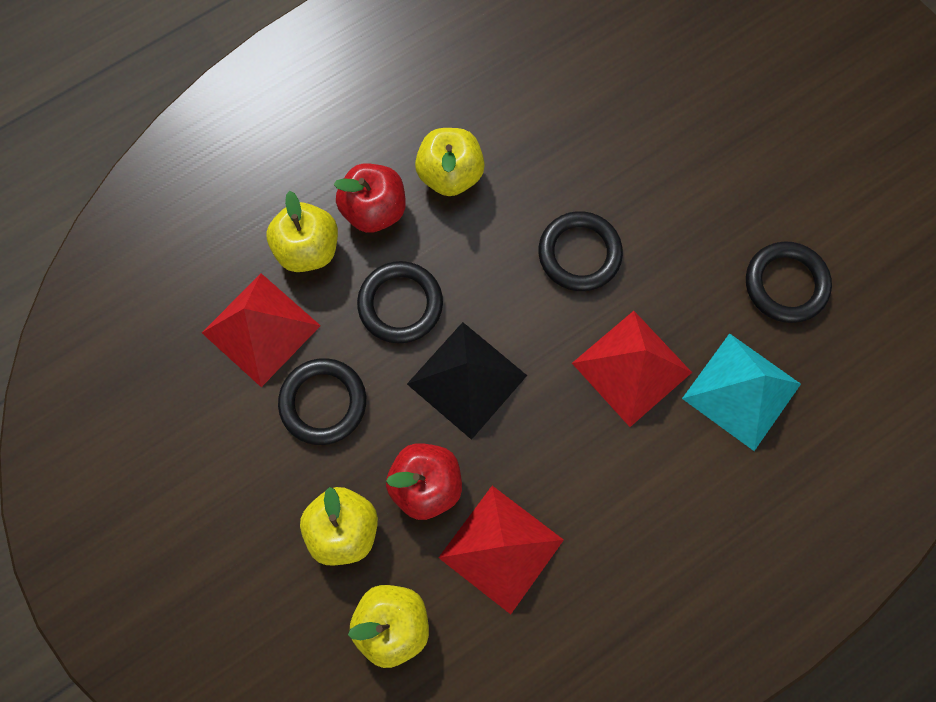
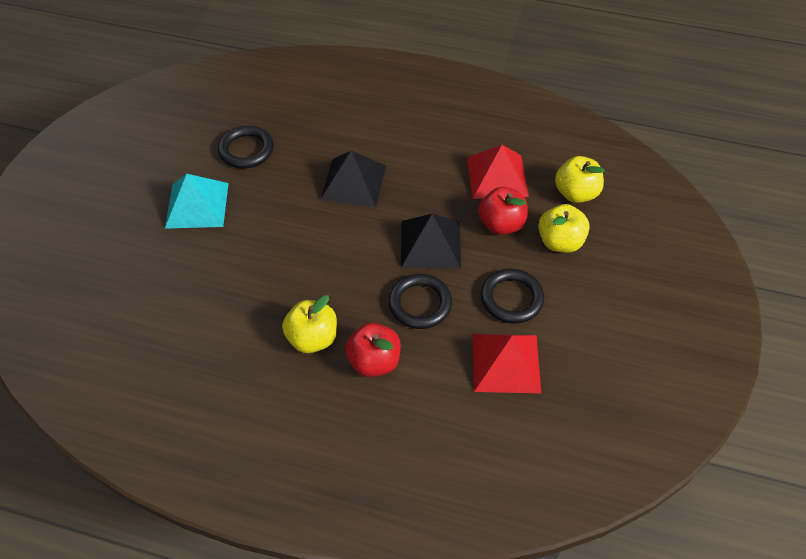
camera: 130 degrees left, 20 degrees down
(308, 249) = (433, 377): yellow apple -> none
(579, 253) = (308, 242): black ring -> none
(631, 367) = (353, 182): red pyramid -> black pyramid
(741, 391) = (324, 136): turquoise pyramid -> turquoise pyramid (197, 205)

